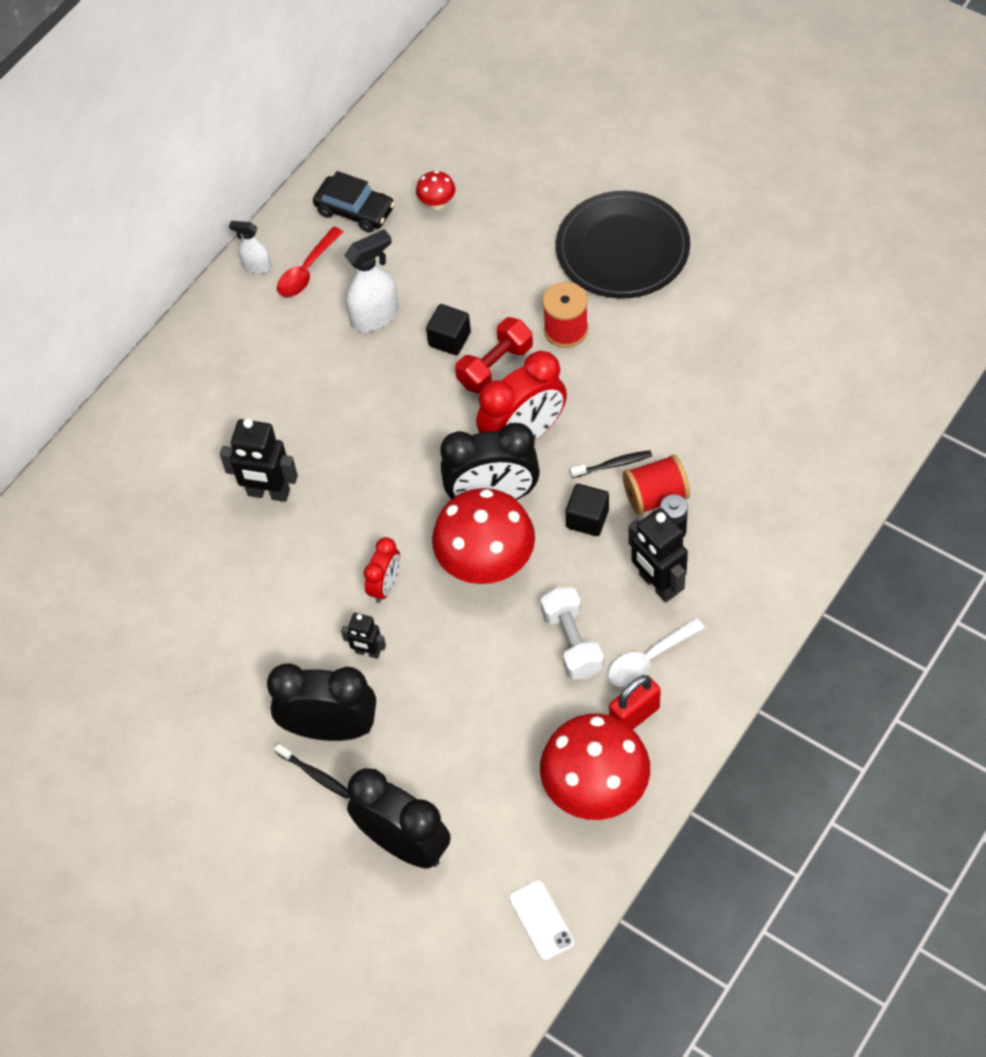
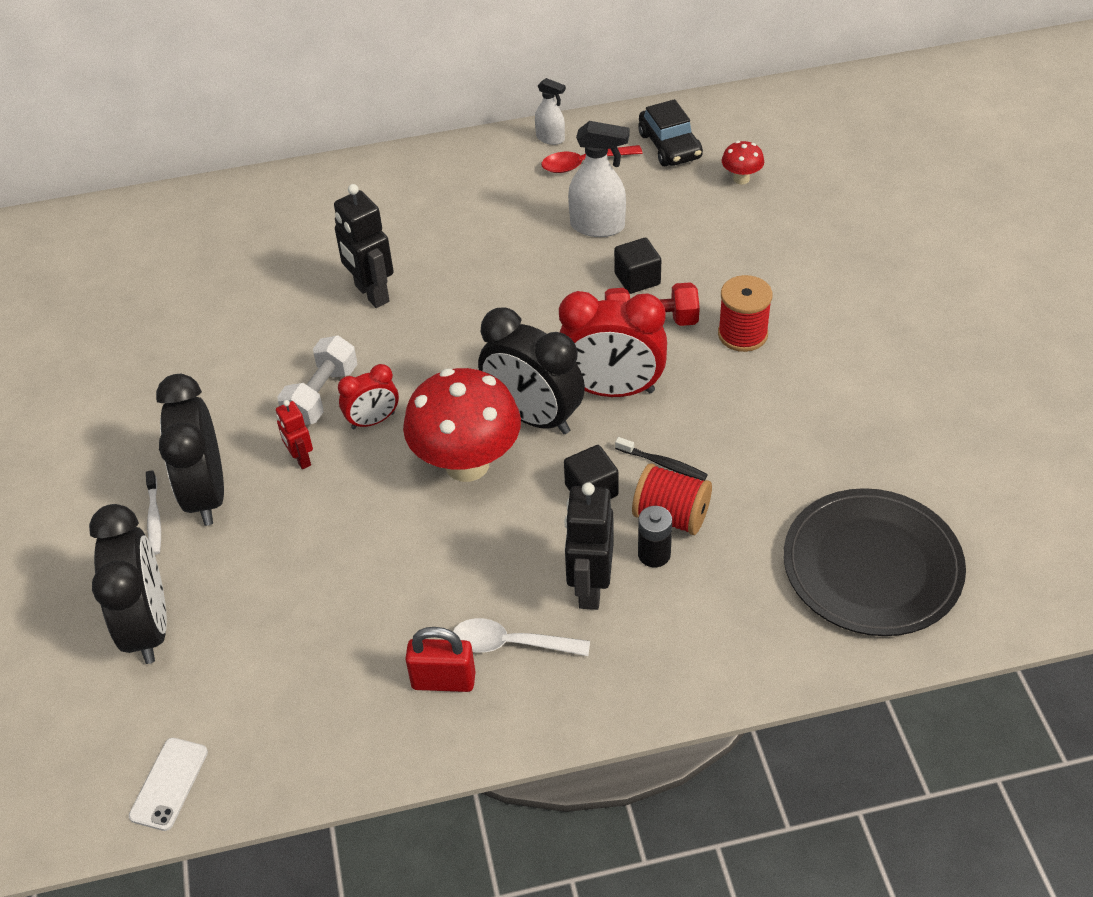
camera: 40 degrees right, 10 degrees down
(256, 266) = (550, 138): white spray bottle -> white spray bottle turned 150 degrees clockwise
(315, 774) = (154, 517): black toothbrush -> white toothbrush
(330, 728) = (206, 493): black clock -> black clock turned 150 degrees counterclockwise
(367, 652) = (300, 459): black robot -> red robot
(572, 642) = (463, 577): white dumbbell -> white dumbbell (321, 395)
(595, 791) = (338, 715): red mushroom -> none
(622, 249) = (864, 305): black plate -> black plate (872, 566)

